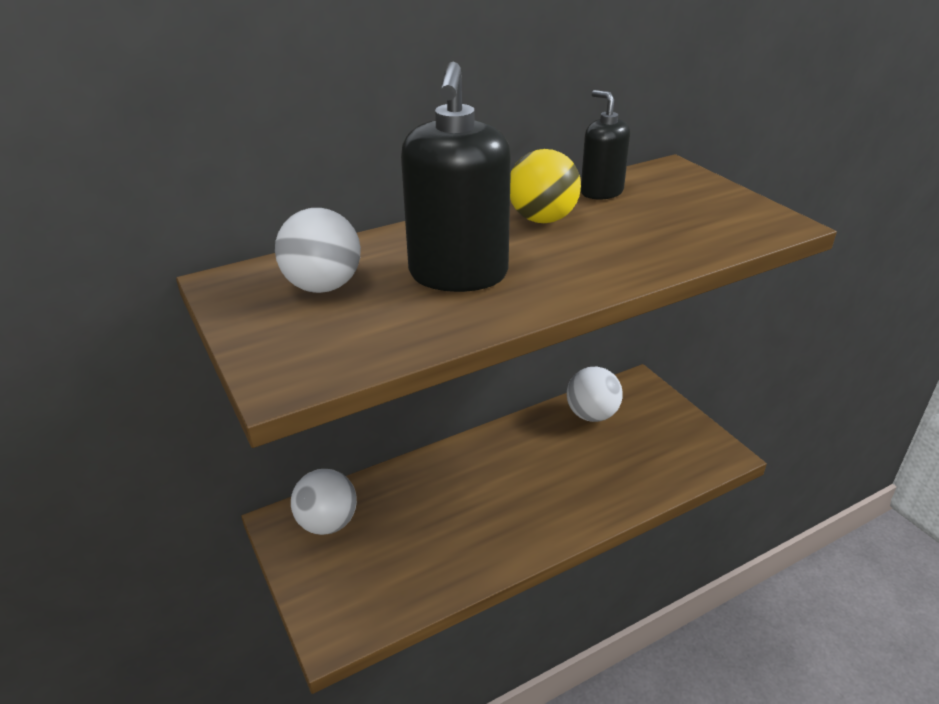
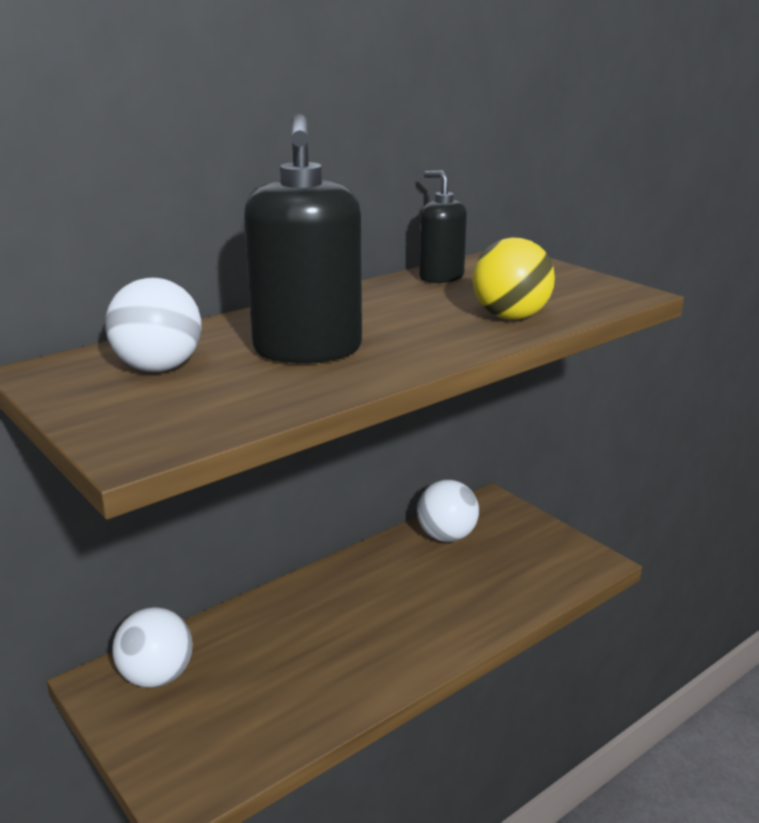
camera: 10 degrees left, 10 degrees down
(542, 219) = (385, 301): yellow ball -> yellow ball (510, 317)

